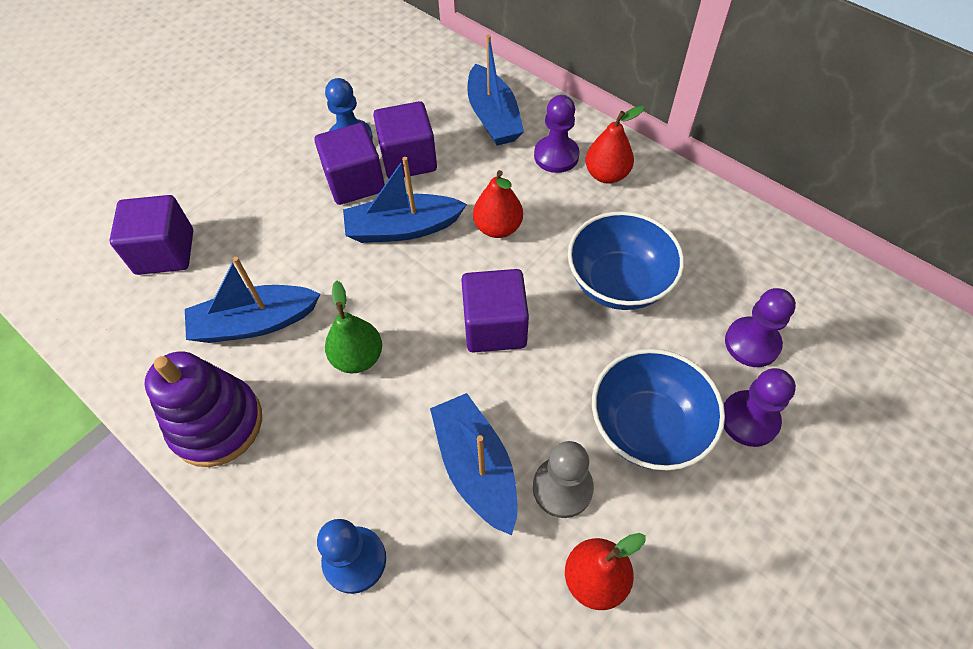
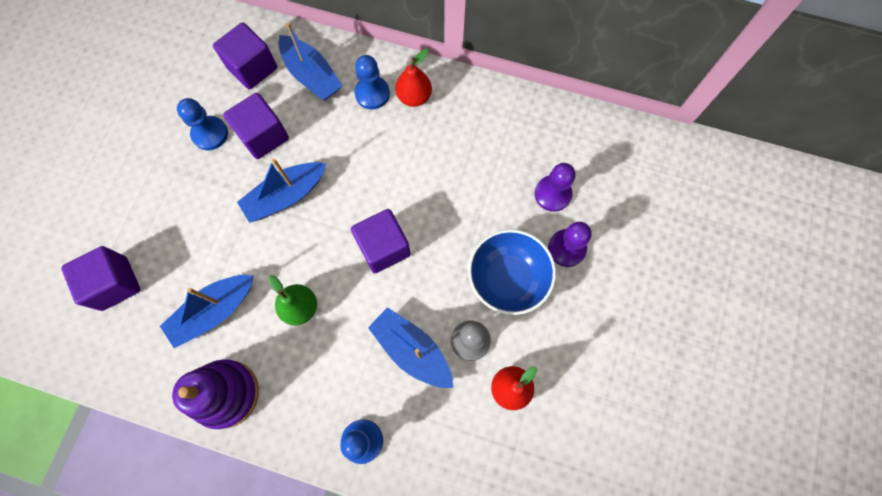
camera: 25 degrees left, 15 degrees up
(355, 182) = (231, 170): purple cube -> purple cube (252, 68)
(498, 228) = (354, 170): red pear -> none
(556, 156) = (372, 94): purple pawn -> blue pawn
(618, 282) = (453, 182): blue bowl -> none

